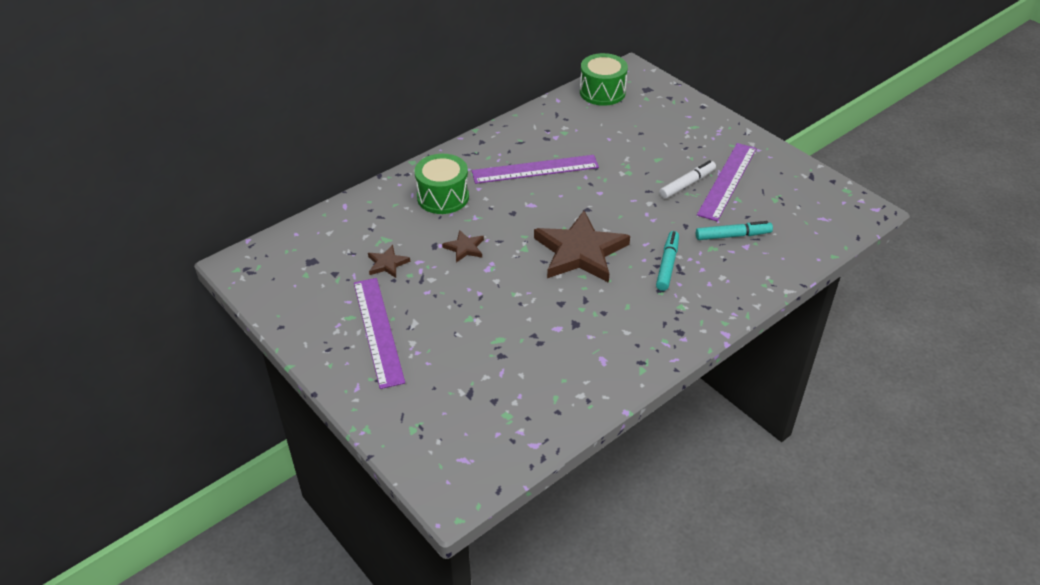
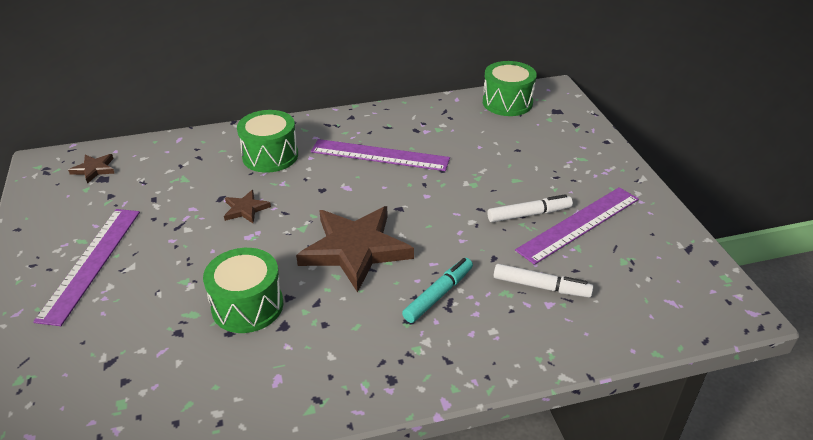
camera: 25 degrees right, 5 degrees down
(387, 264) = (162, 201): brown star -> brown star (94, 169)
(536, 319) = (247, 306): none -> green drum
(732, 236) = (541, 286): turquoise marker -> white marker

